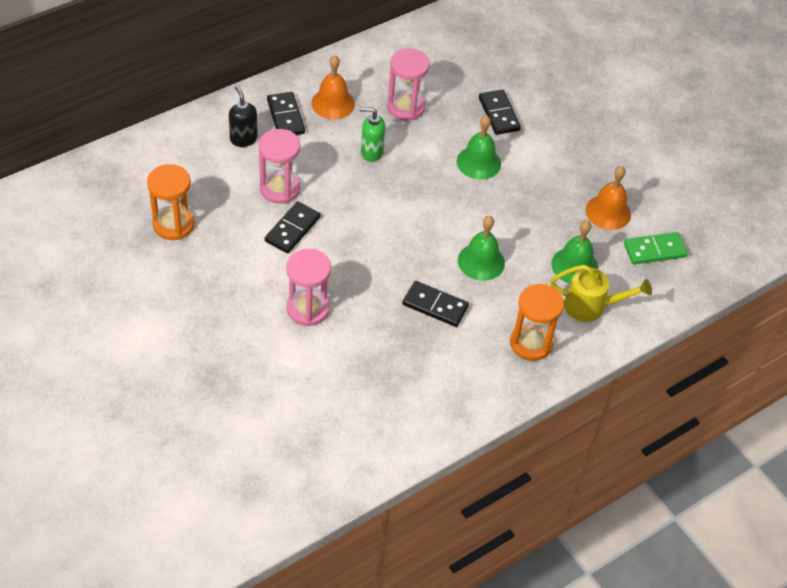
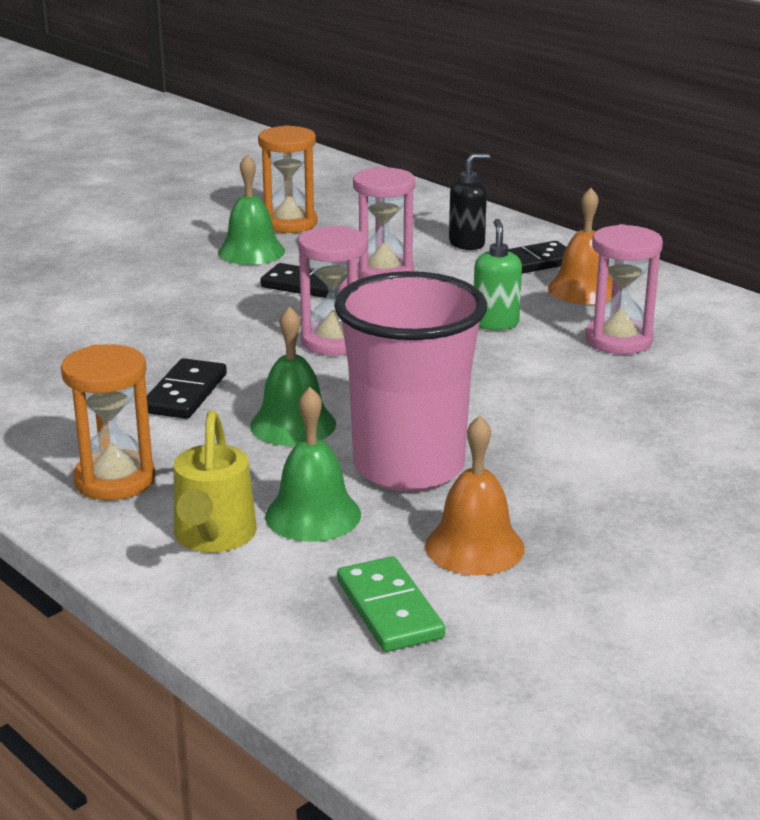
camera: 85 degrees right, 25 degrees down
(308, 309) = (162, 308): pink hourglass -> pink hourglass (334, 342)
(478, 162) = (529, 408): green bell -> green bell (251, 251)
(499, 114) = (668, 418): black domino -> none
(533, 222) = (409, 467): none -> pink cup

